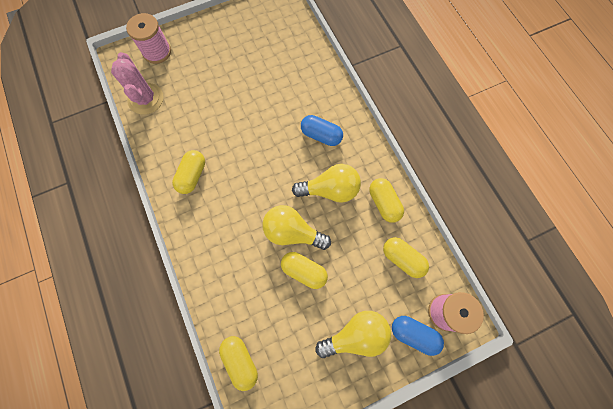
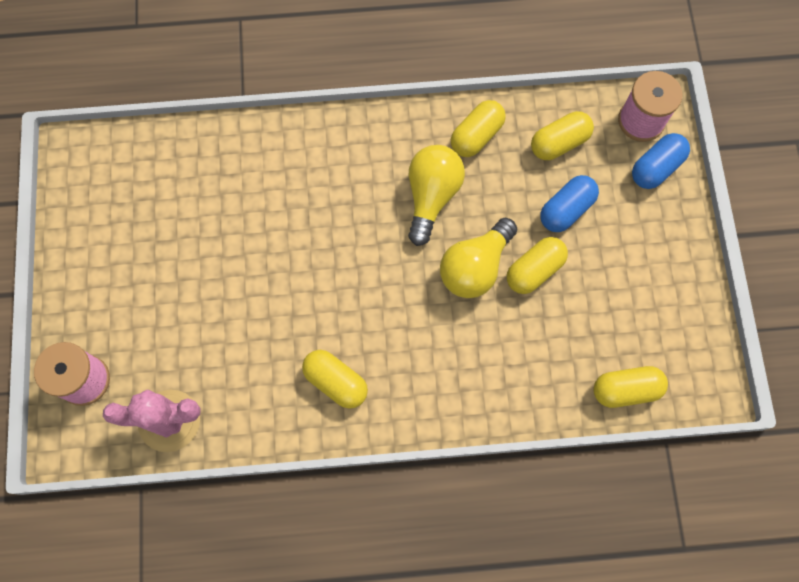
camera: 70 degrees left, 0 degrees up
(321, 135) = (344, 179): blue capsule -> blue capsule (566, 210)
(356, 335) = (636, 235): yellow light bulb -> none
(384, 203) = (476, 136): yellow capsule -> yellow capsule turned 45 degrees counterclockwise

